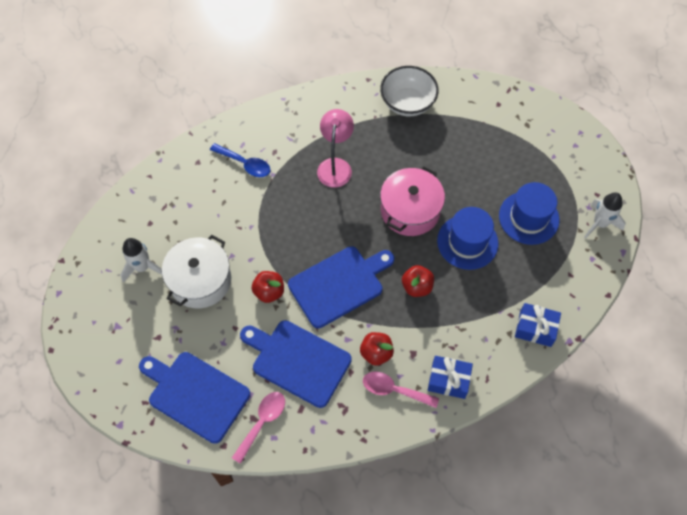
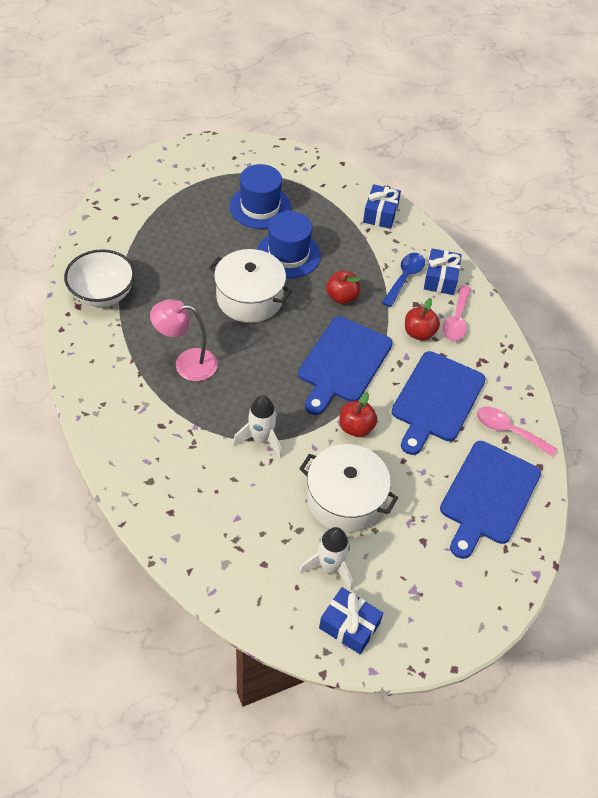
camera: 95 degrees left, 10 degrees down
(94, 279) = (349, 625): none -> blue gift
(245, 164) = (177, 457): blue spoon -> blue spoon (405, 278)
(339, 285) = (343, 363): blue cutting board -> blue cutting board turned 120 degrees counterclockwise
(410, 210) = (249, 298): pink pot -> white pot
(599, 223) = (267, 159): white rocket -> white rocket (261, 439)

